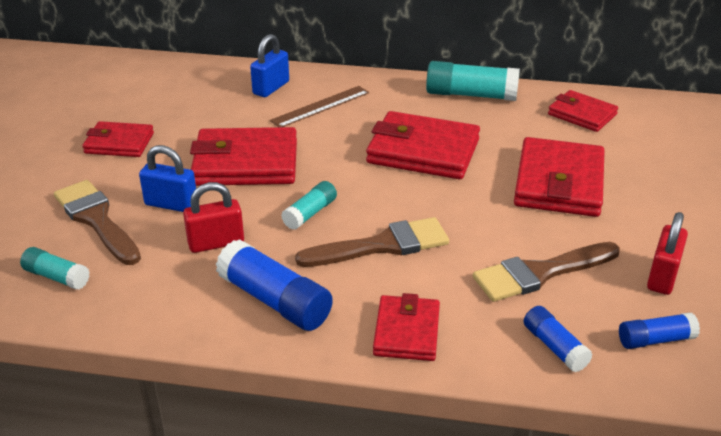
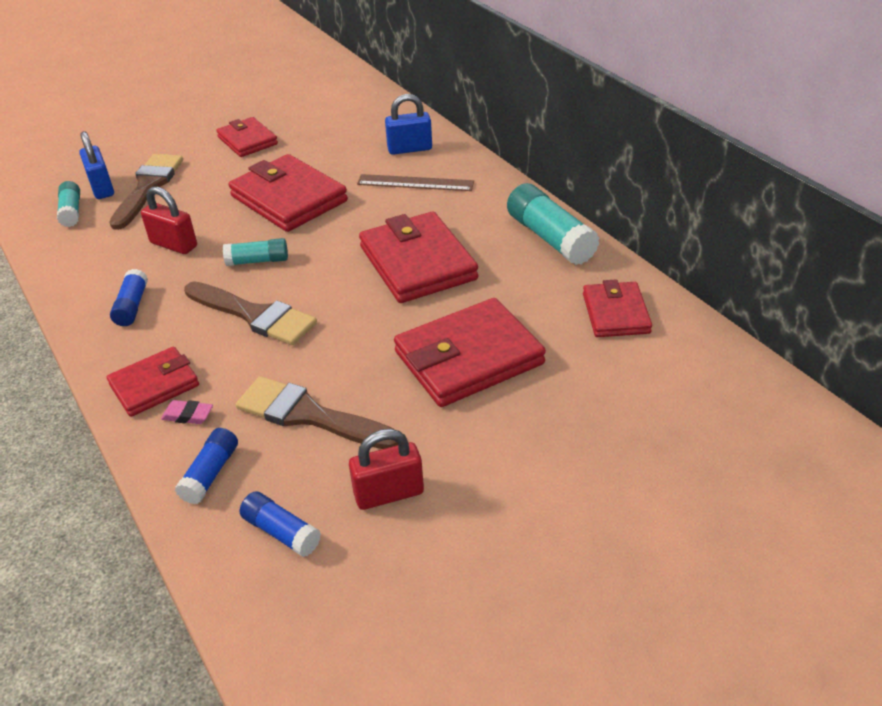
camera: 50 degrees right, 5 degrees up
(171, 204) = (199, 202): blue padlock -> blue padlock (102, 188)
(275, 301) = (132, 306): blue glue stick -> blue glue stick, size x0.58
(469, 330) = (188, 415): none -> pink eraser

